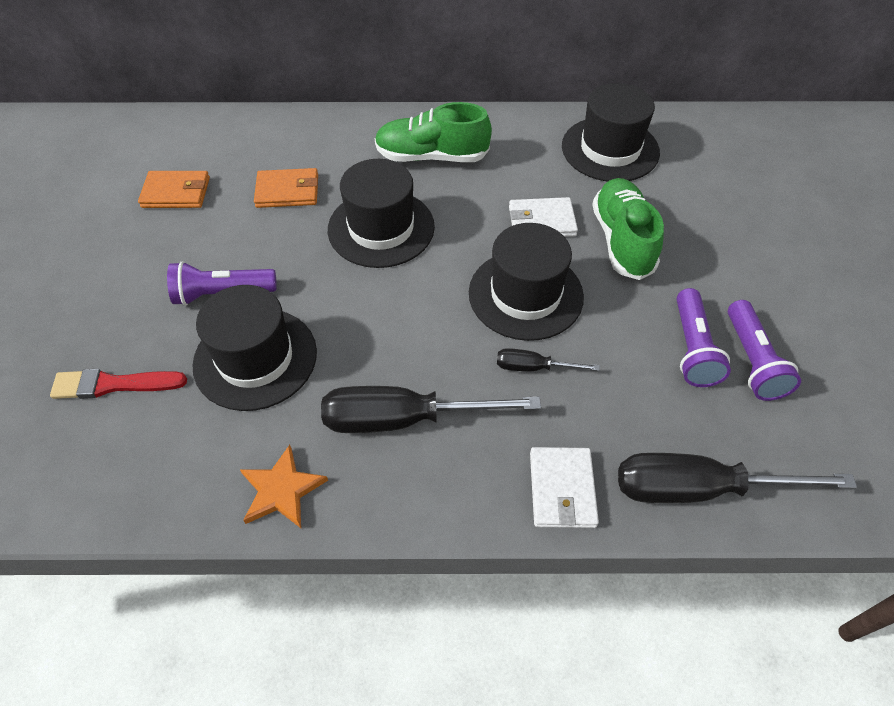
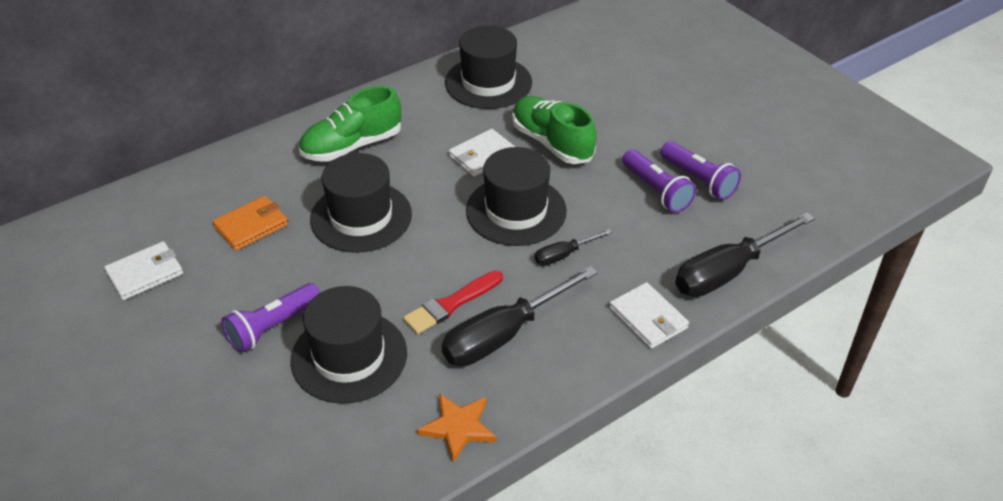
camera: 35 degrees left, 10 degrees down
(113, 384) = (244, 438): red brush -> red brush (451, 304)
(176, 192) = (145, 273): orange wallet -> white wallet

